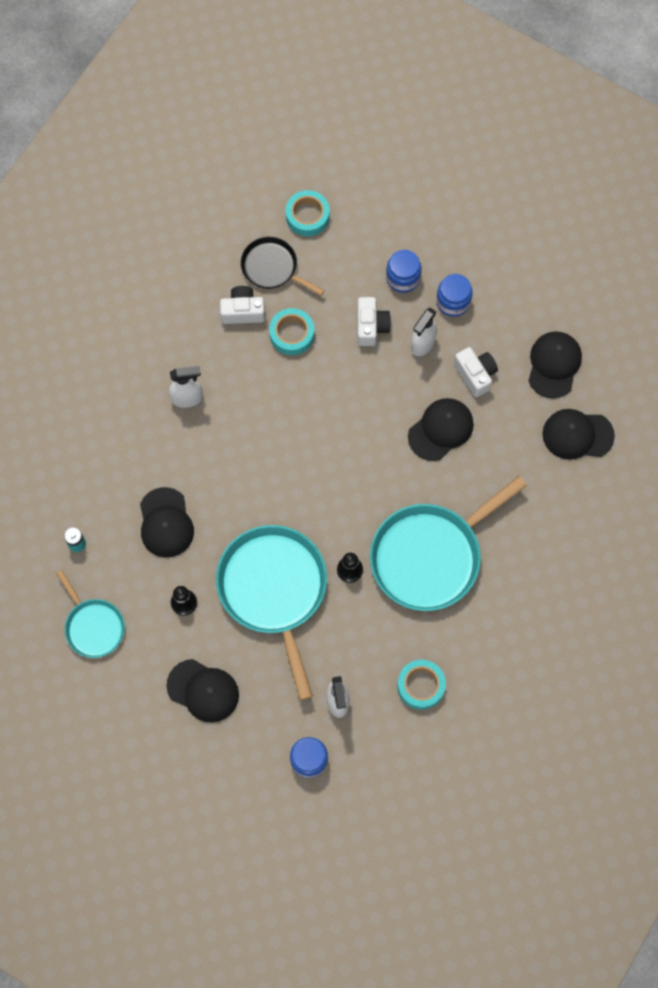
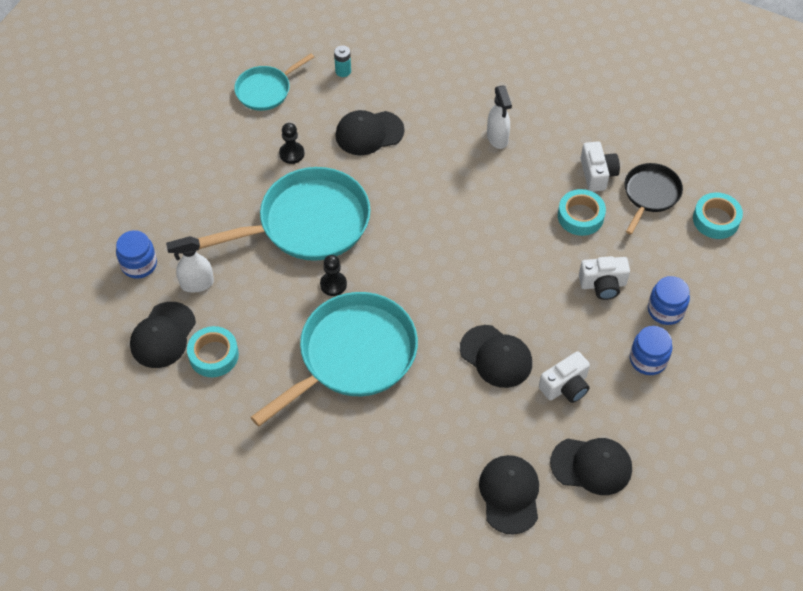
camera: 85 degrees right, 15 degrees down
(203, 690) = (207, 175): black cap -> black cap (163, 335)
(422, 344) = (592, 333): white spray bottle -> none
(430, 556) = (353, 355): turquoise pan -> turquoise pan turned 90 degrees clockwise

